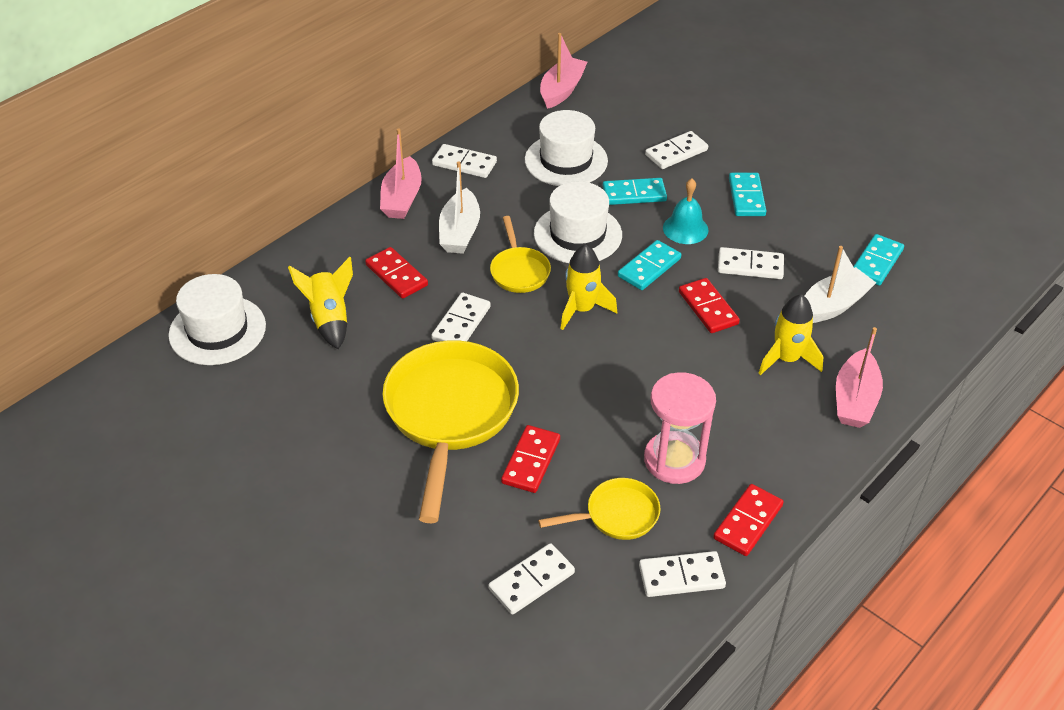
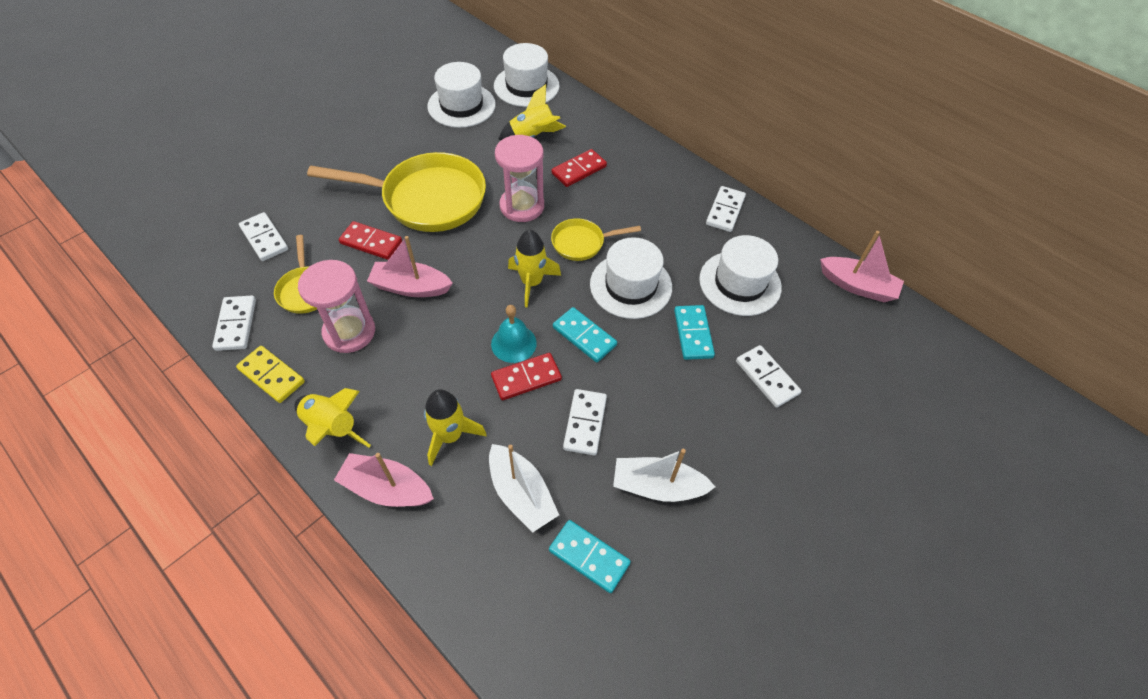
camera: 90 degrees right, 10 degrees up
(254, 397) = (461, 105): none -> white hat
(402, 198) = (673, 172): pink boat -> pink boat (411, 287)
(460, 232) = (632, 207): white boat -> white boat (657, 486)
(461, 323) = (522, 206): white domino -> pink hourglass
(685, 229) = (642, 372): turquoise bell -> turquoise bell (513, 343)
(746, 197) = (697, 436): turquoise domino -> none
(747, 522) = (272, 375): red domino -> yellow domino
(800, 454) = (332, 427): none -> yellow rocket

